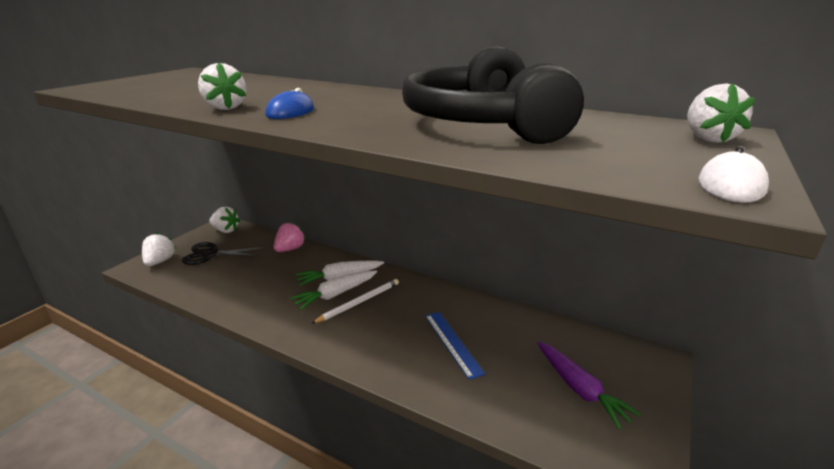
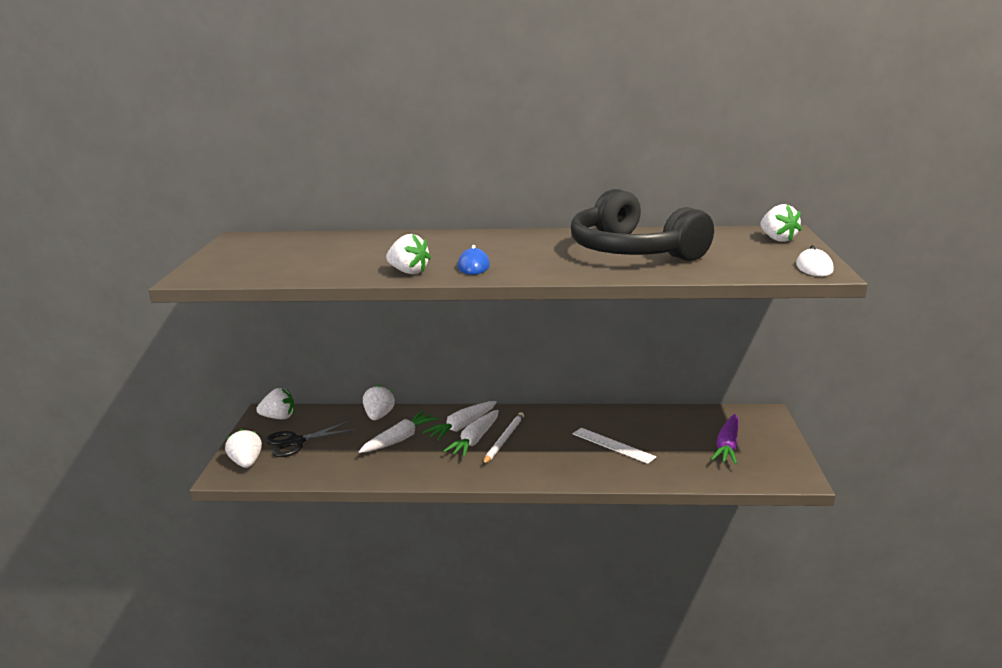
camera: 25 degrees left, 5 degrees down
(280, 275) = (399, 439): none -> white carrot
(290, 249) = (379, 416): pink strawberry -> white strawberry
(452, 343) = (613, 445): blue ruler -> white ruler
(579, 389) = (727, 446): purple carrot -> purple carrot turned 75 degrees clockwise

